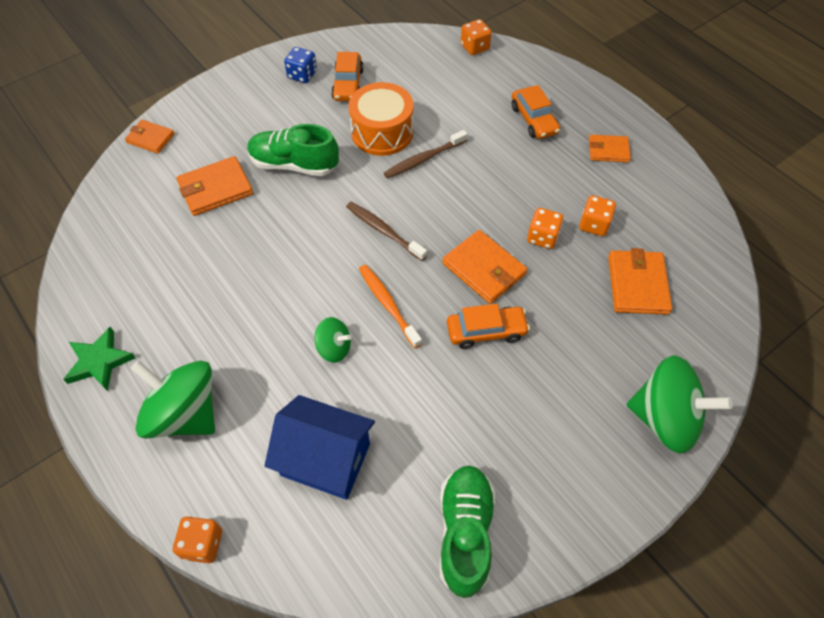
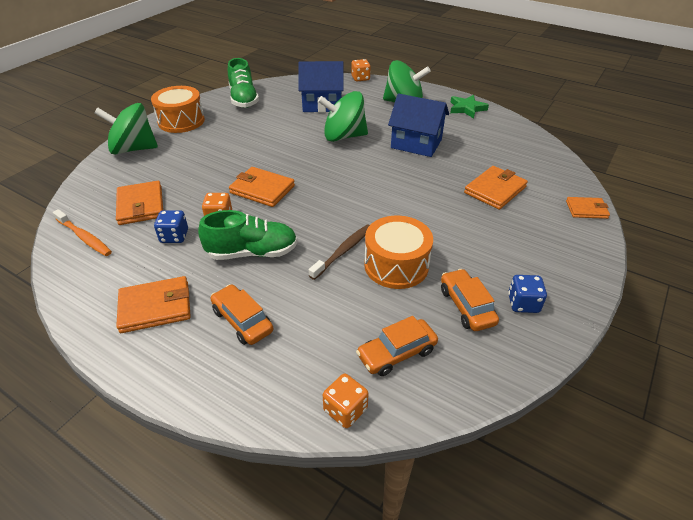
camera: 160 degrees right, 15 degrees down
(242, 298) = (416, 144): none -> blue house
(294, 164) = (452, 219): green shoe -> green shoe (252, 252)
(334, 348) = (344, 136): green spinning top -> green spinning top, size x1.97
(384, 231) = (348, 194): brown toothbrush -> none
(388, 305) = (322, 159): orange toothbrush -> orange toothbrush (84, 237)
(486, 331) = (251, 161): orange car -> orange car (396, 353)
(589, 485) = (181, 121): none -> orange drum
(594, 224) = (174, 236): orange dice -> blue dice
(608, 150) = (155, 307): orange wallet -> orange wallet, size x1.57

